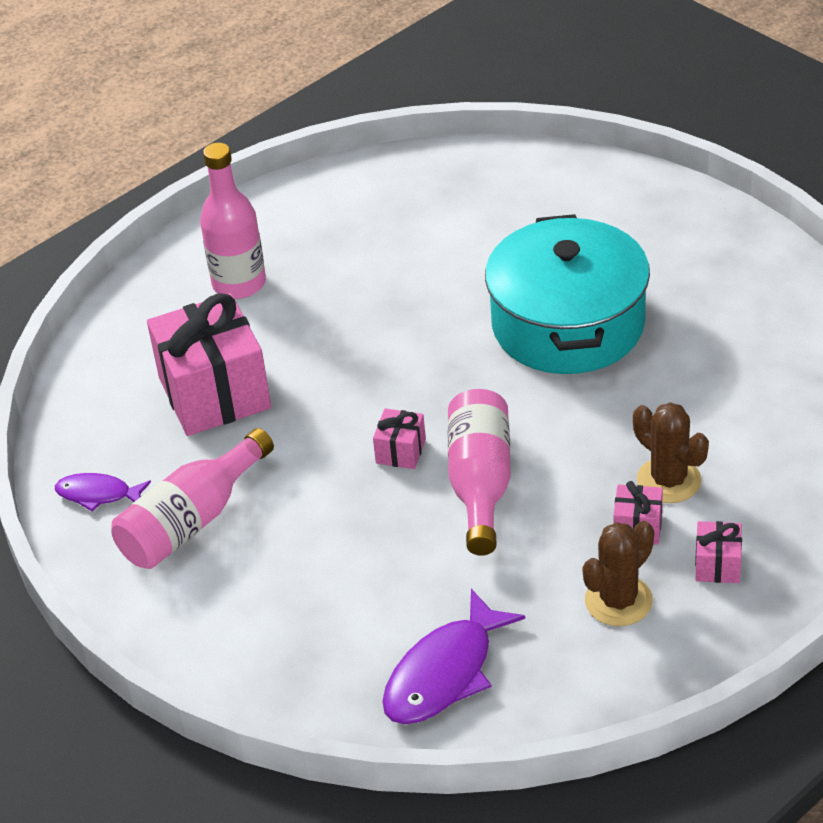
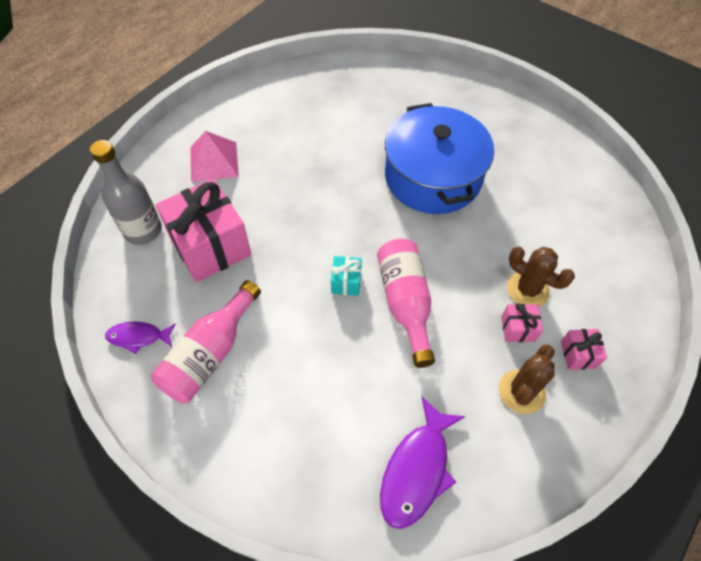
camera: 15 degrees left, 15 degrees up
(122, 367) = (143, 230): none -> grey bottle
(239, 284) = (214, 161): pink bottle -> pink pyramid
(400, 451) = (346, 282): pink gift -> turquoise gift
(568, 324) = (433, 177): turquoise pot -> blue pot

